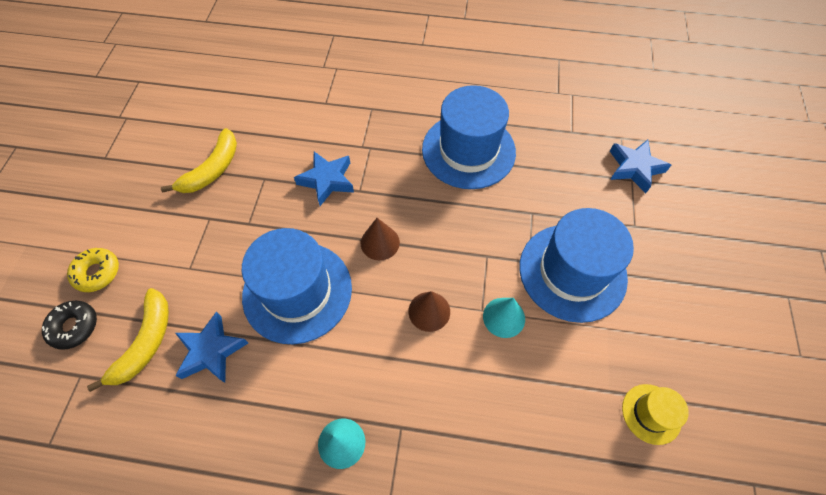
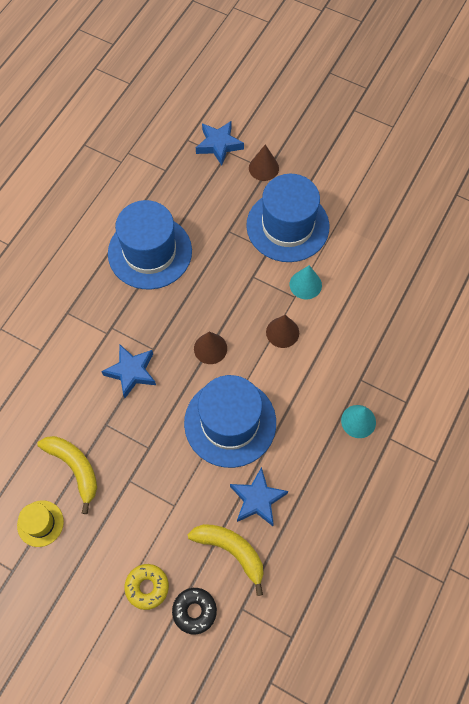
camera: 70 degrees left, 5 degrees up
(634, 221) = (263, 168): none -> brown cone
(651, 413) = (400, 226): yellow hat -> yellow hat (40, 523)

